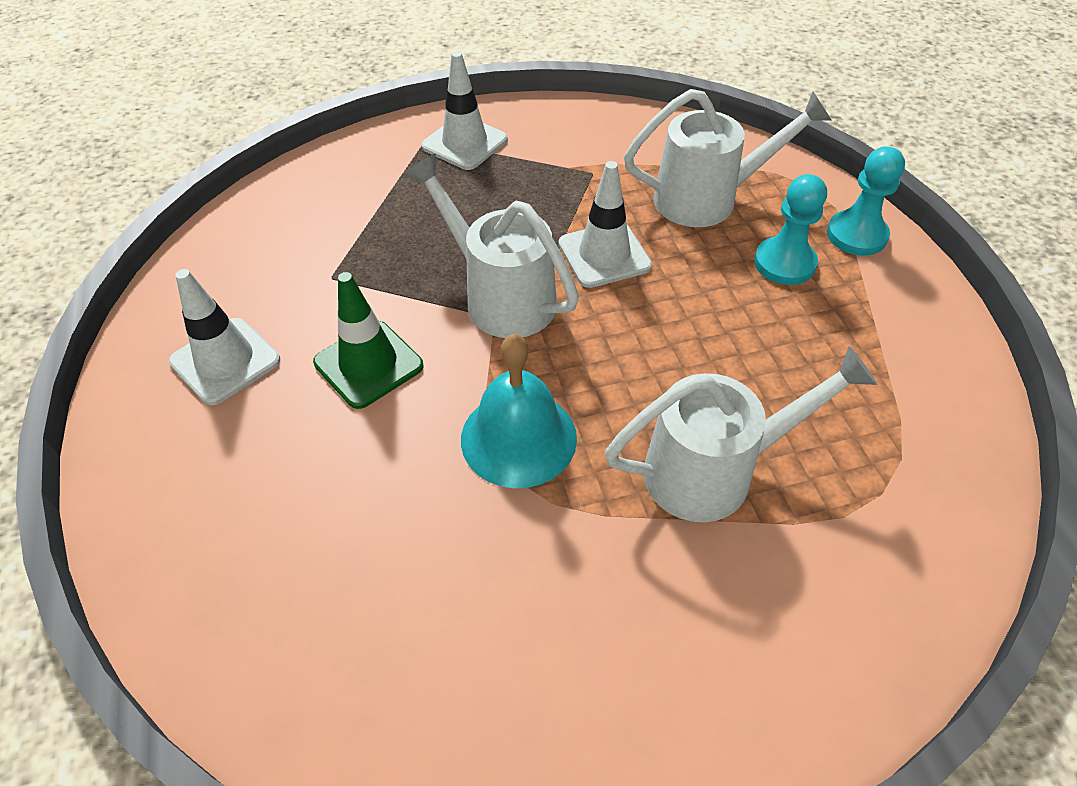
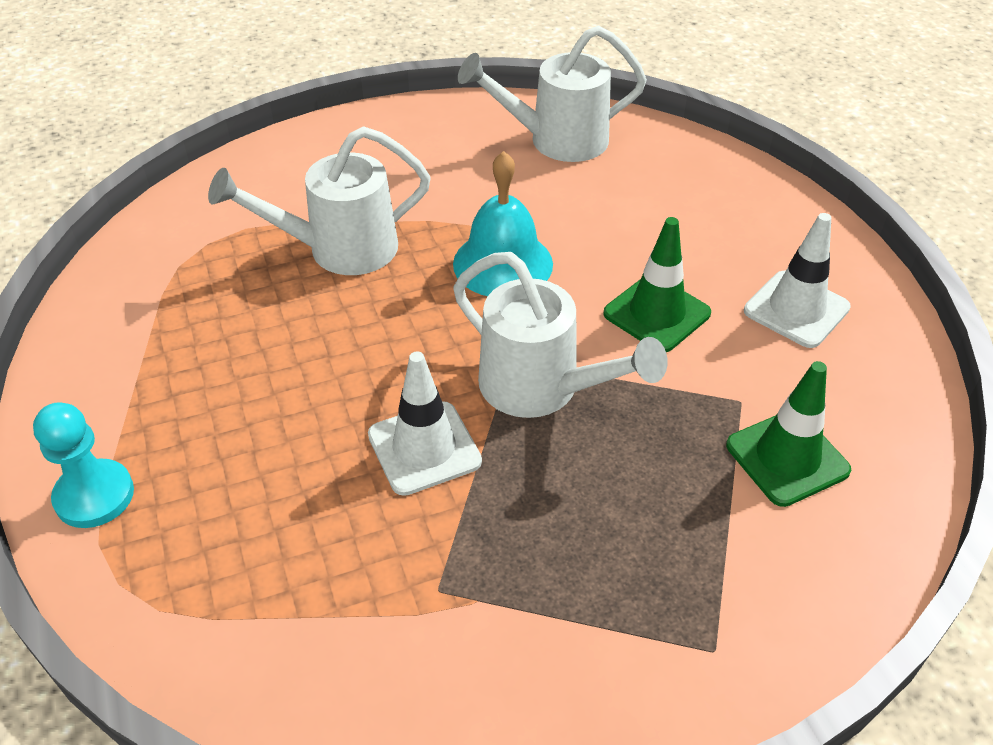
camera: 175 degrees right, 5 degrees down
(318, 234) = (787, 458): none -> green traffic cone
(464, 143) = (648, 646): white traffic cone -> none
(707, 199) = (275, 547): white watering can -> white watering can (557, 140)
(784, 263) = (205, 448): turquoise pawn -> none

